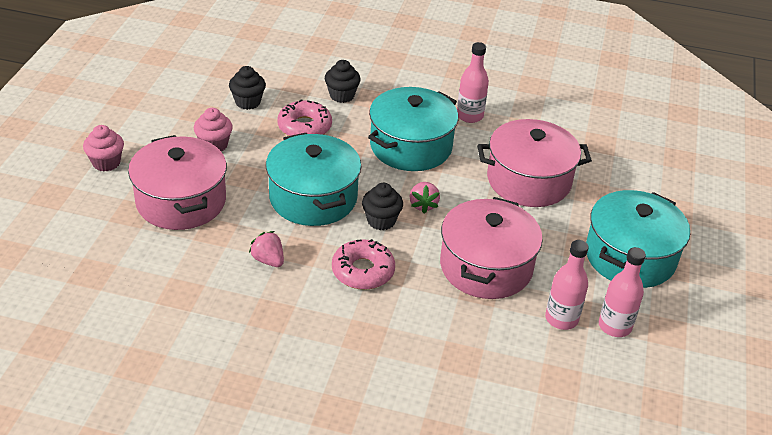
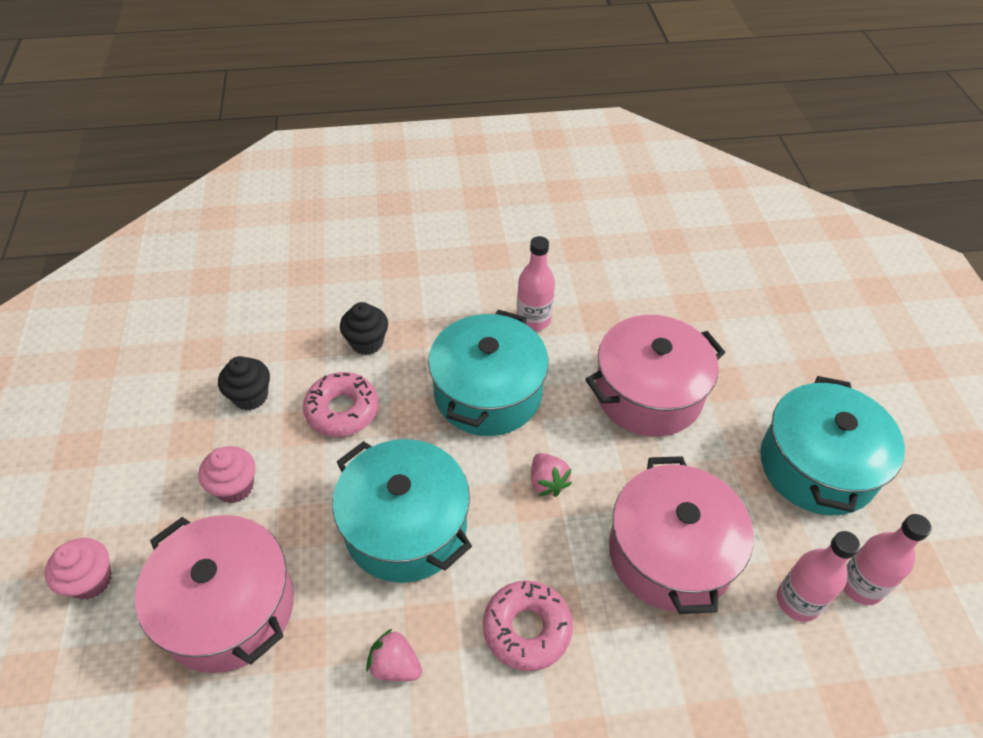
camera: 20 degrees left, 10 degrees up
(381, 221) = (509, 530): black cupcake -> none

